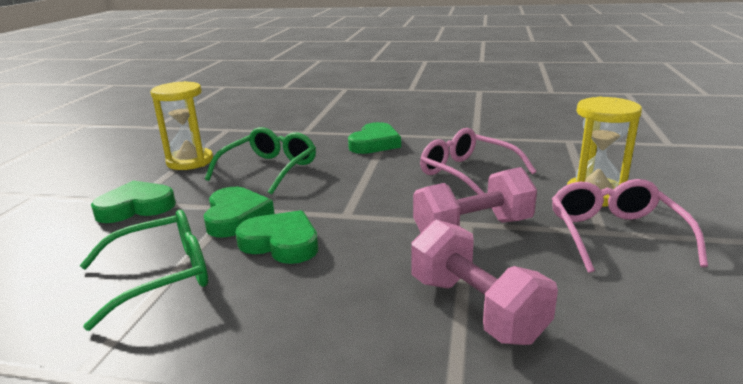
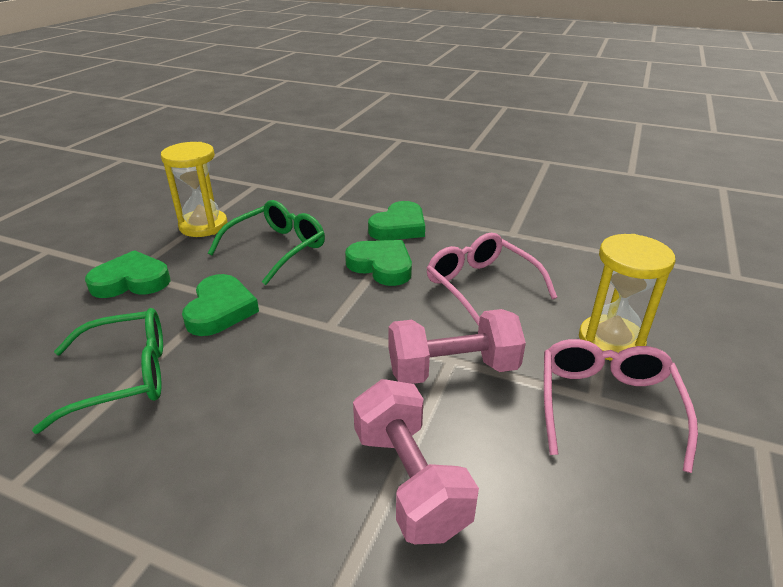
camera: 10 degrees right, 10 degrees up
(281, 243) = (251, 353): green heart -> green heart (381, 266)

